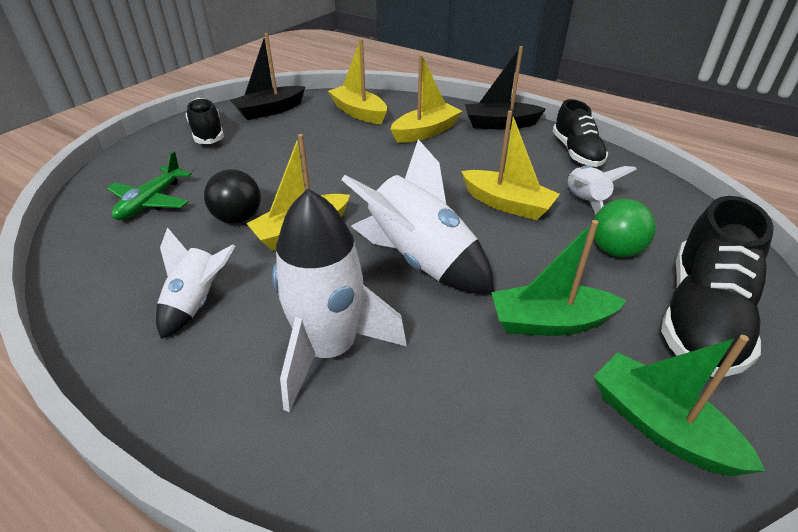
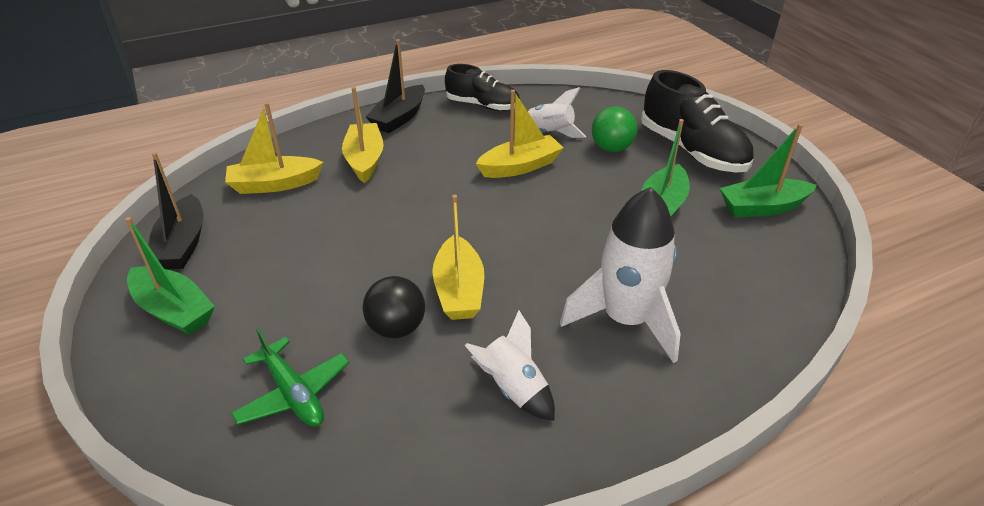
camera: 60 degrees left, 0 degrees up
(207, 133) = (174, 310): black shoe -> green boat
(420, 260) = (555, 237): white rocket -> none

